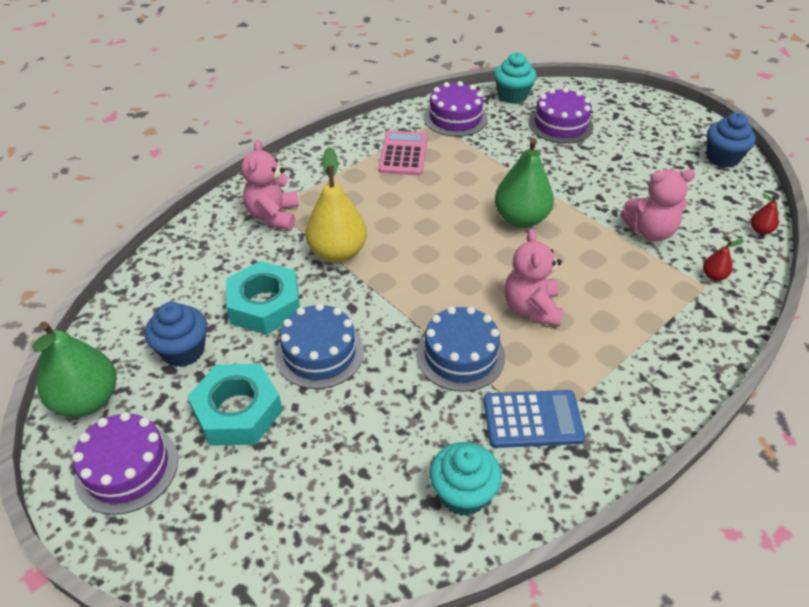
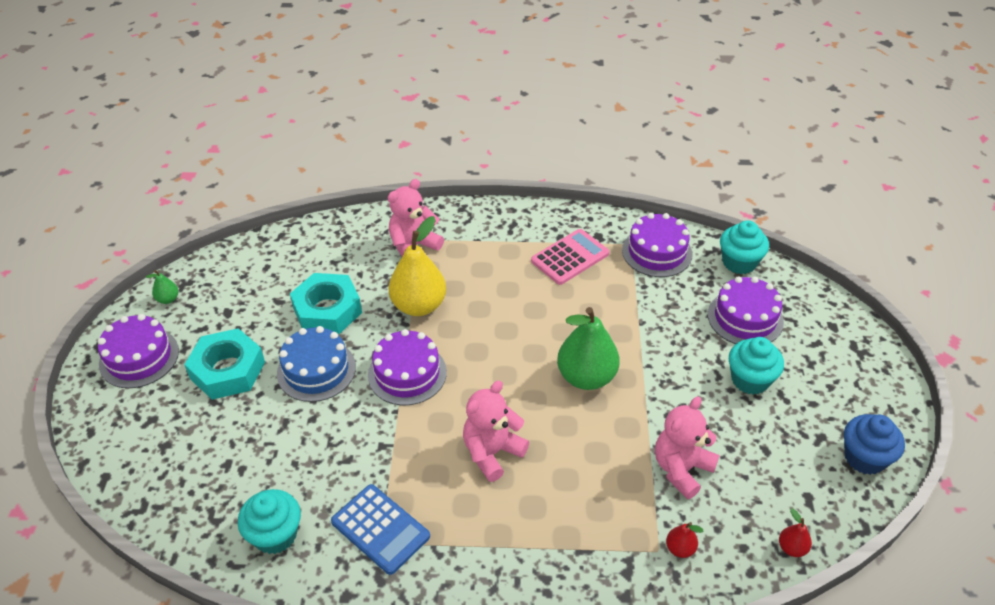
camera: 45 degrees right, 0 degrees up
(87, 400) = (168, 299): green pear -> green pear, size x0.44
(183, 351) = (247, 306): blue cupcake -> none
(396, 303) = (407, 373): none -> purple cake
(460, 355) = (397, 445): blue cake -> none
(612, 156) = (750, 380): none -> turquoise cupcake
(650, 231) = (681, 469): pink teddy bear -> pink teddy bear turned 90 degrees clockwise

